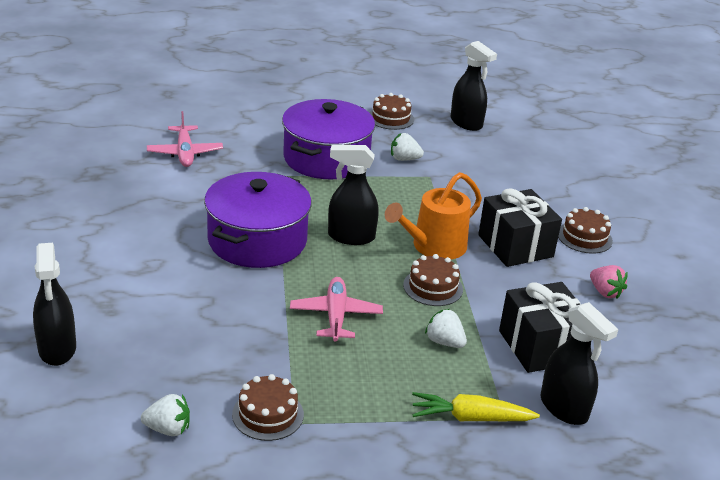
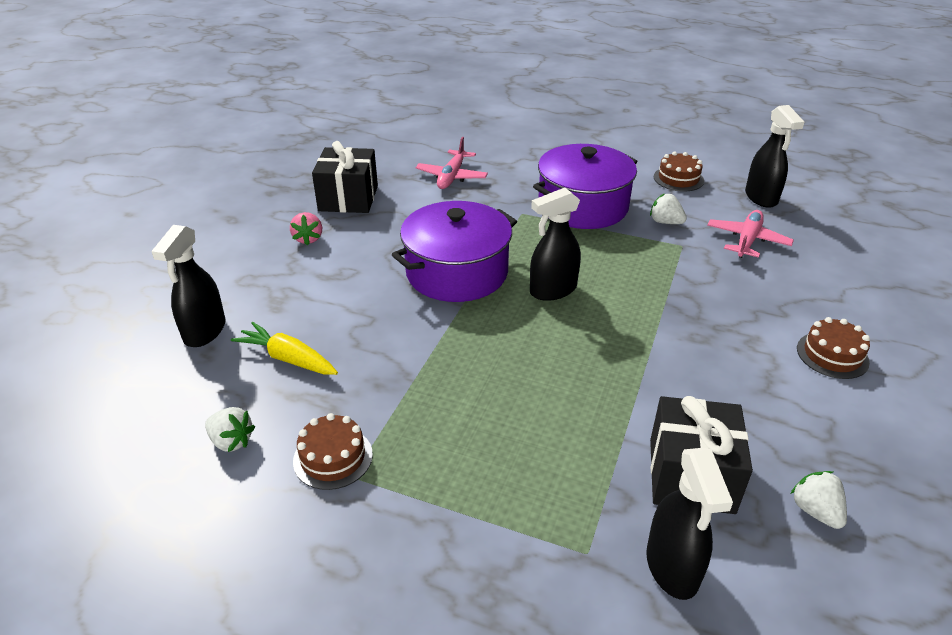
camera: 30 degrees right, 5 degrees up
(335, 316) = (478, 370): pink plane -> pink plane (747, 240)
(350, 237) = (552, 290): black spray bottle -> black spray bottle turned 60 degrees counterclockwise
(433, 287) = (605, 367): brown cake -> none
(434, 246) = (637, 322): orange watering can -> none
(444, 342) = (576, 434): white strawberry -> white strawberry (815, 511)
(470, 418) = (545, 538): yellow carrot -> yellow carrot (288, 358)
(515, 246) = (735, 344): black gift -> black gift (348, 198)
(605, 292) = (820, 431): pink strawberry -> pink strawberry (308, 239)

